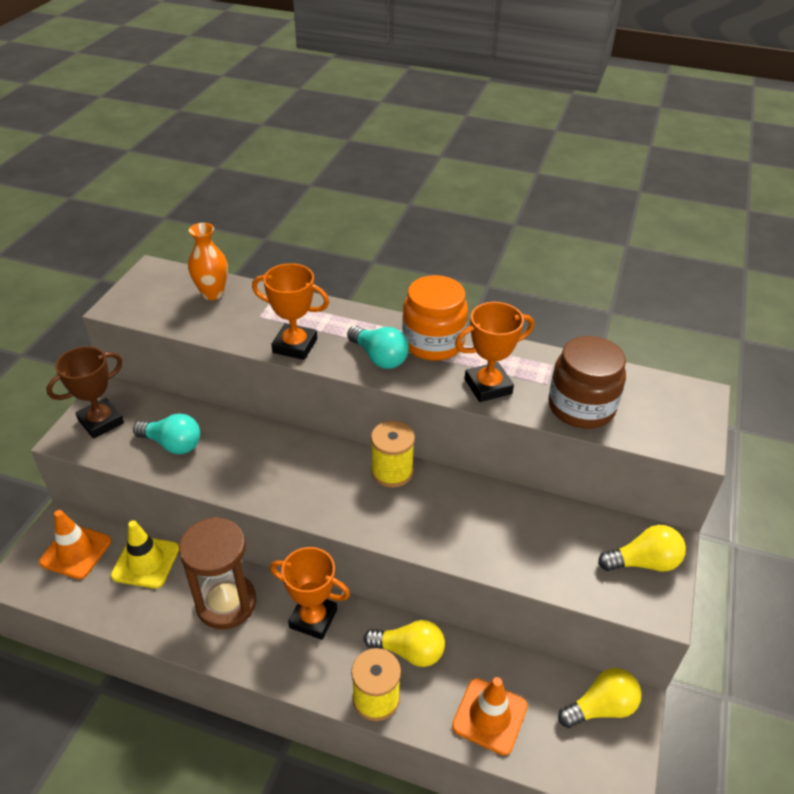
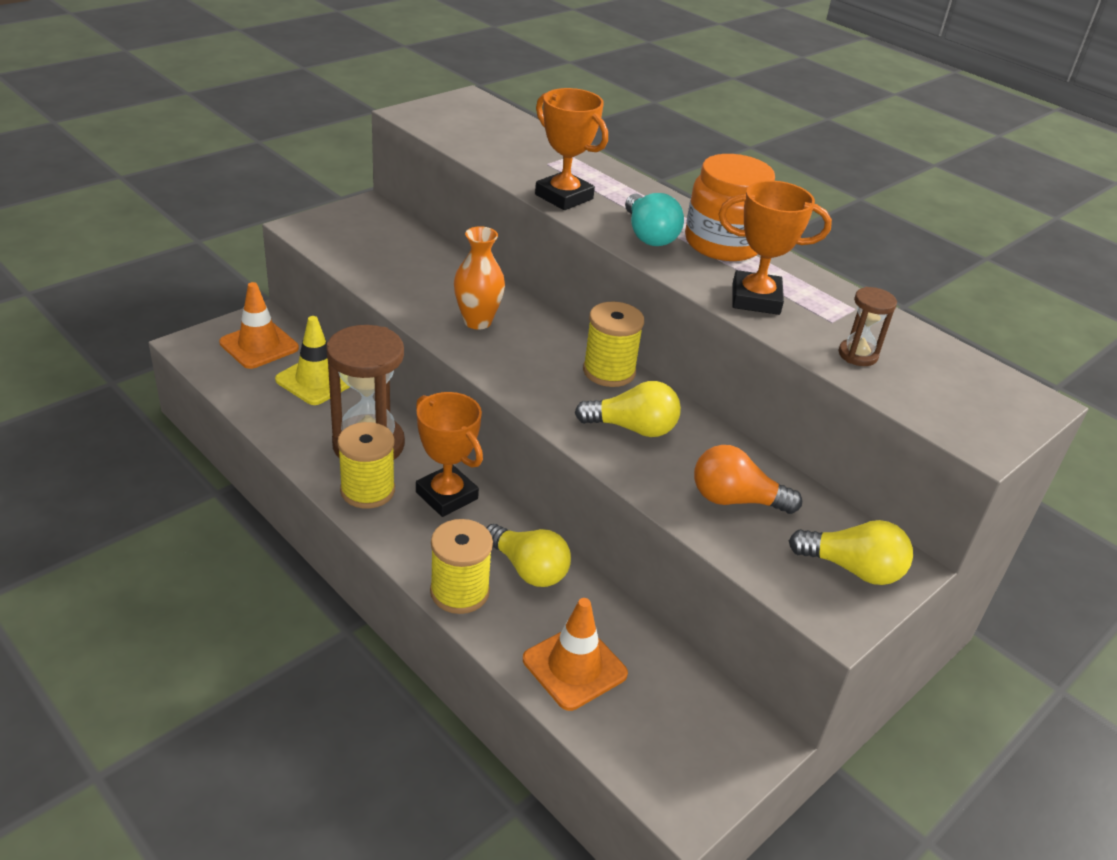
camera: 25 degrees right, 5 degrees down
(101, 421) = (343, 225): brown trophy -> none
(173, 444) = (397, 266): turquoise light bulb -> none
(212, 293) = (514, 132): orange vase -> orange vase (477, 321)
(253, 646) = (367, 490): none -> yellow spool
(542, 543) = (735, 500): none -> orange light bulb
(581, 407) = (857, 355): brown jar -> brown hourglass
(601, 707) = (717, 724): yellow light bulb -> yellow light bulb (633, 428)

